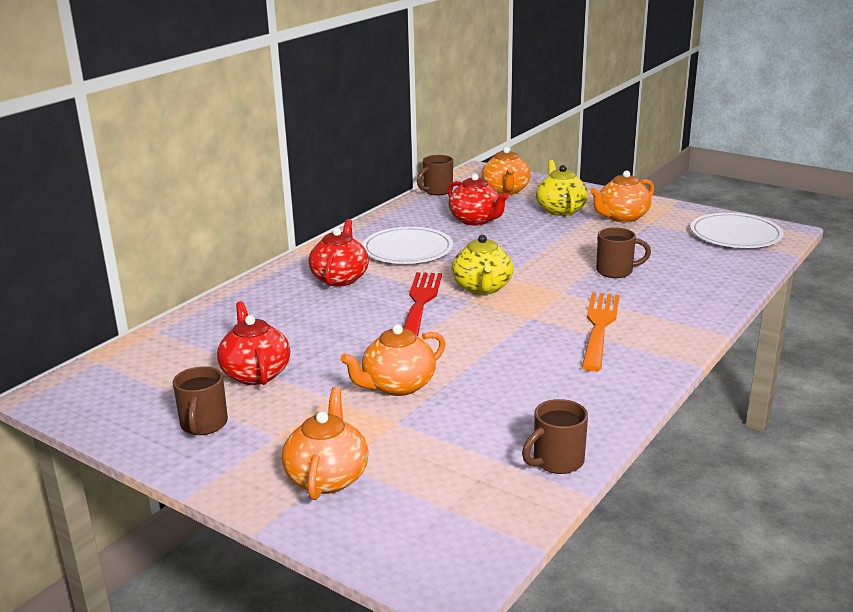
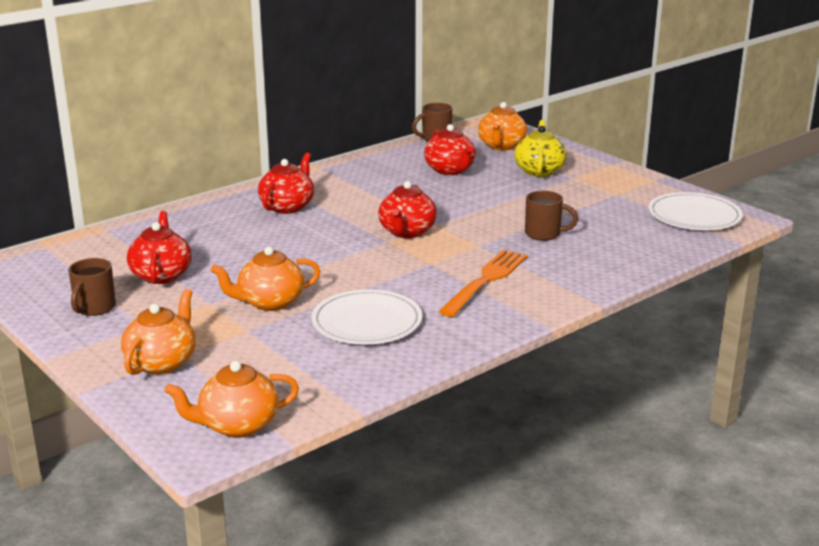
camera: 15 degrees right, 0 degrees up
(407, 249) = (366, 189): white plate -> white plate (367, 322)
(420, 304) = (340, 238): red fork -> none
(482, 288) = (407, 232): yellow teapot -> red teapot
(556, 461) = (355, 382): brown mug -> none
(622, 217) = (594, 185): orange teapot -> orange teapot (238, 425)

